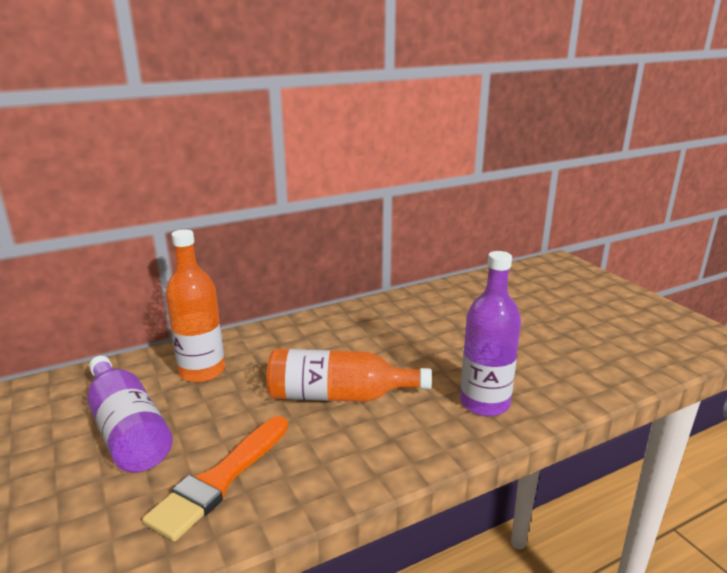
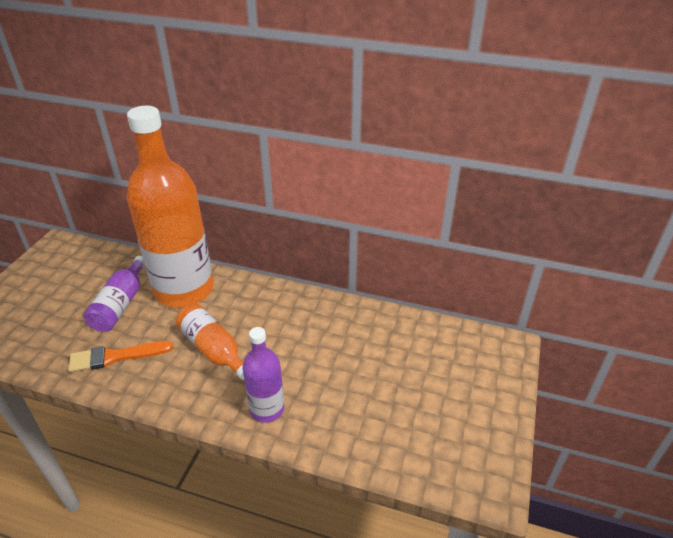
camera: 45 degrees right, 15 degrees up
(202, 371) = (184, 290): orange bottle -> orange bottle, size x2.09

